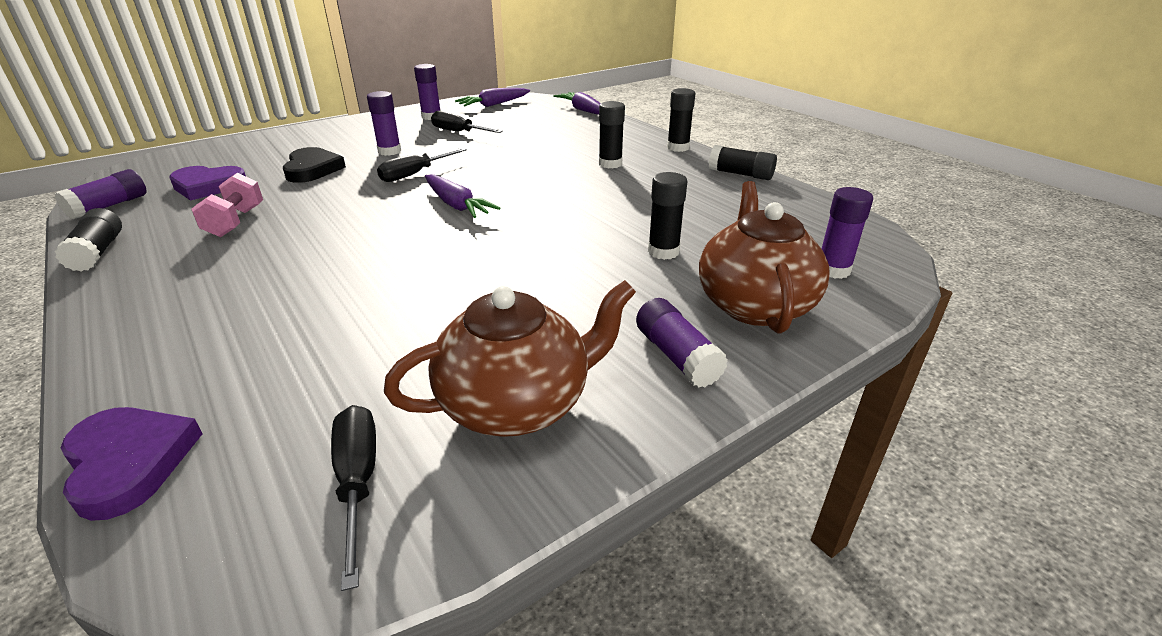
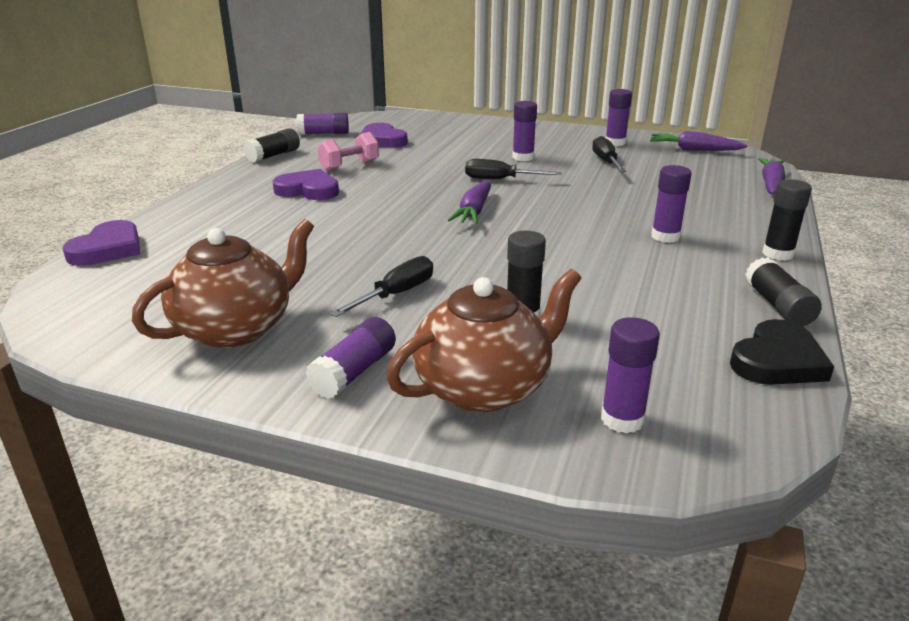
camera: 55 degrees right, 5 degrees down
(248, 262) = (308, 190): none -> purple heart
(312, 169) = (452, 151): black heart -> black heart (777, 361)
(358, 481) = (128, 309): black screwdriver -> black screwdriver (396, 294)
(517, 404) = (236, 328): brown teapot -> brown teapot turned 75 degrees counterclockwise
(610, 164) = (665, 237): black glue stick -> purple glue stick

